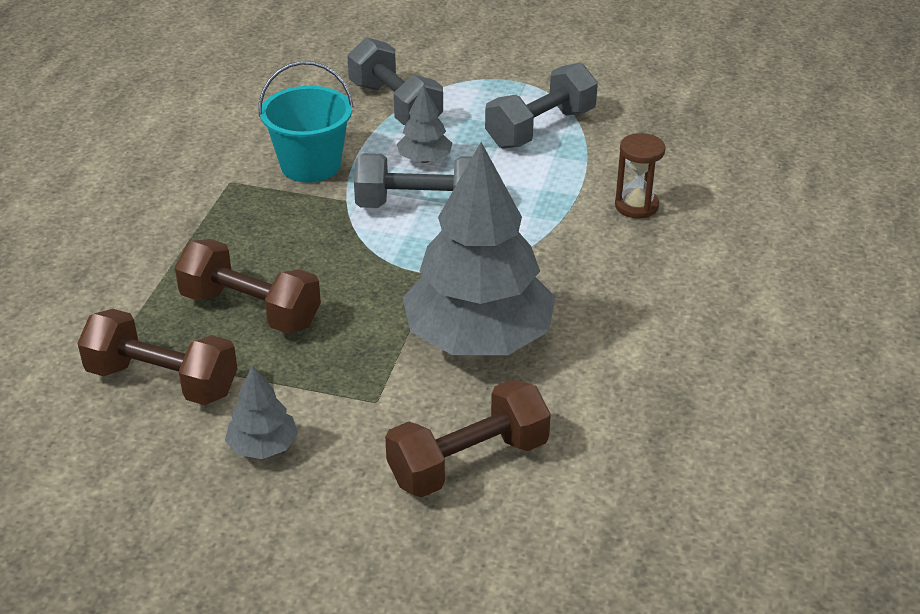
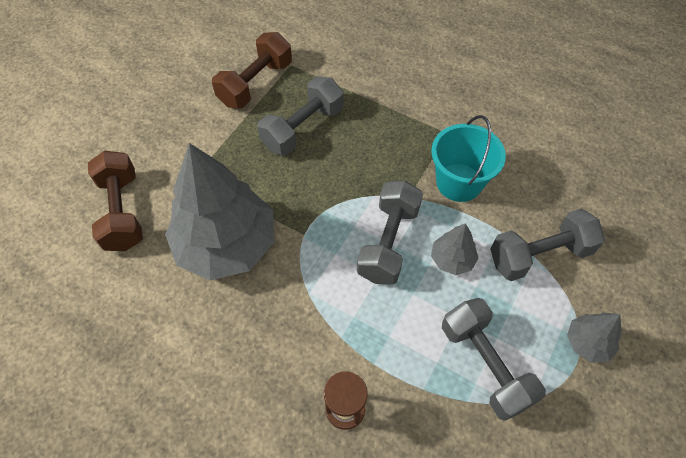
camera: 105 degrees right, 20 degrees up
(251, 310) = (303, 128): brown dumbbell -> grey dumbbell
(263, 446) = (183, 120): grey tree -> grey tree (588, 342)

